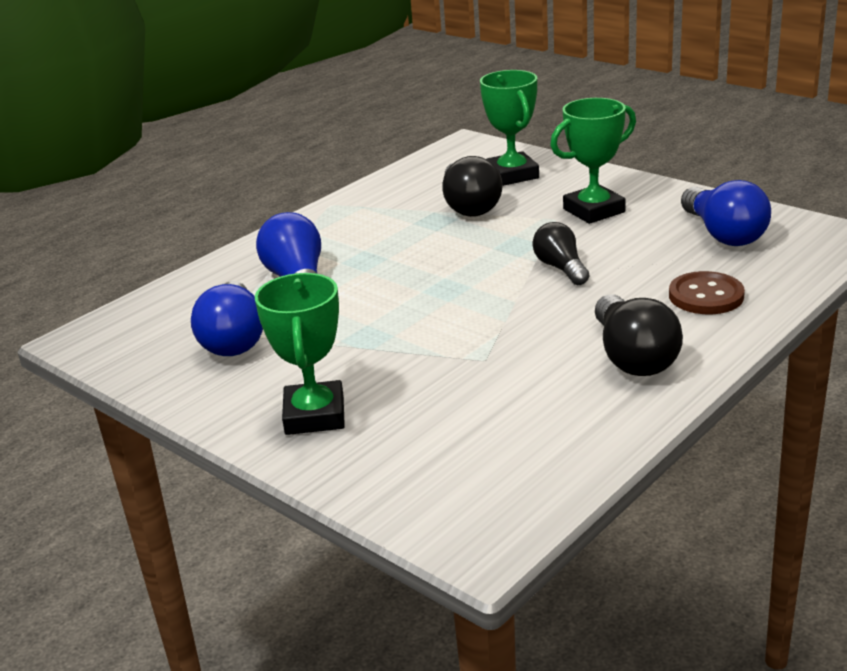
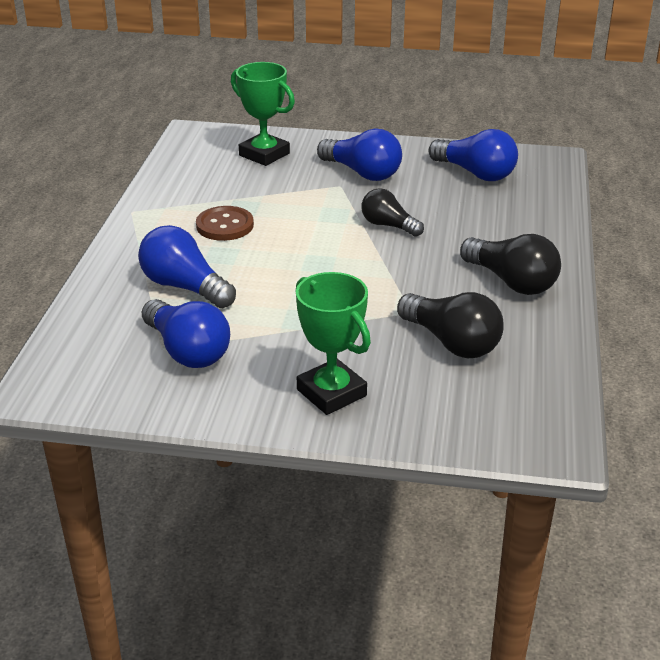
camera: 35 degrees left, 5 degrees up
(469, 206) = (258, 188): black light bulb -> black light bulb (452, 342)
(594, 210) = (362, 173): green trophy -> blue light bulb
(706, 296) = (512, 223): brown button -> brown button (225, 225)

